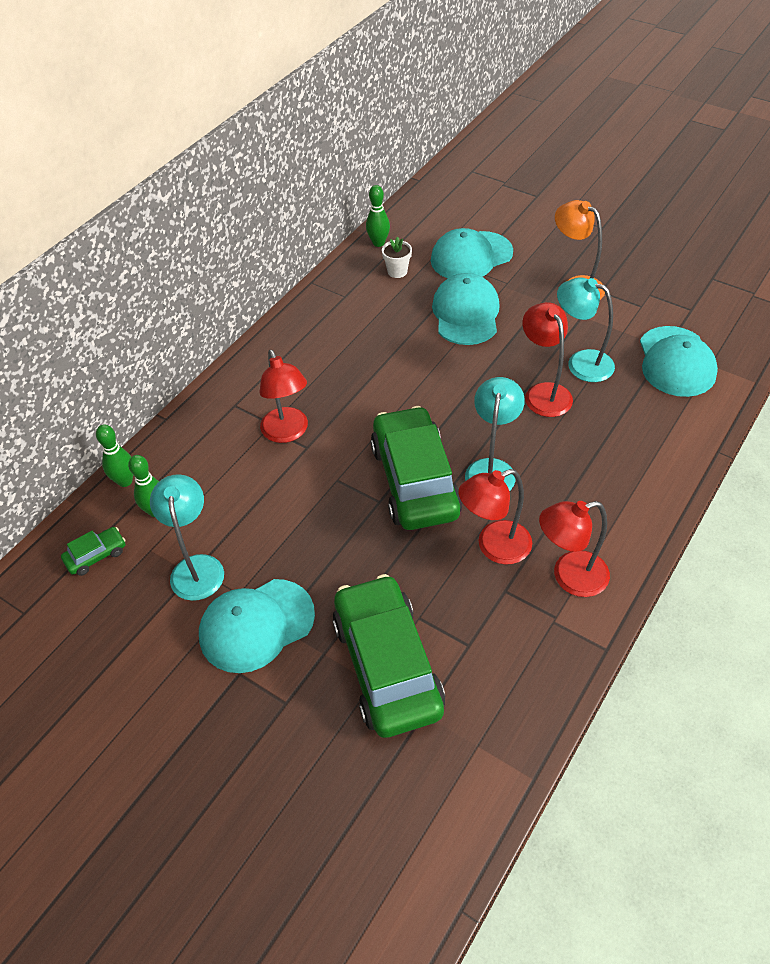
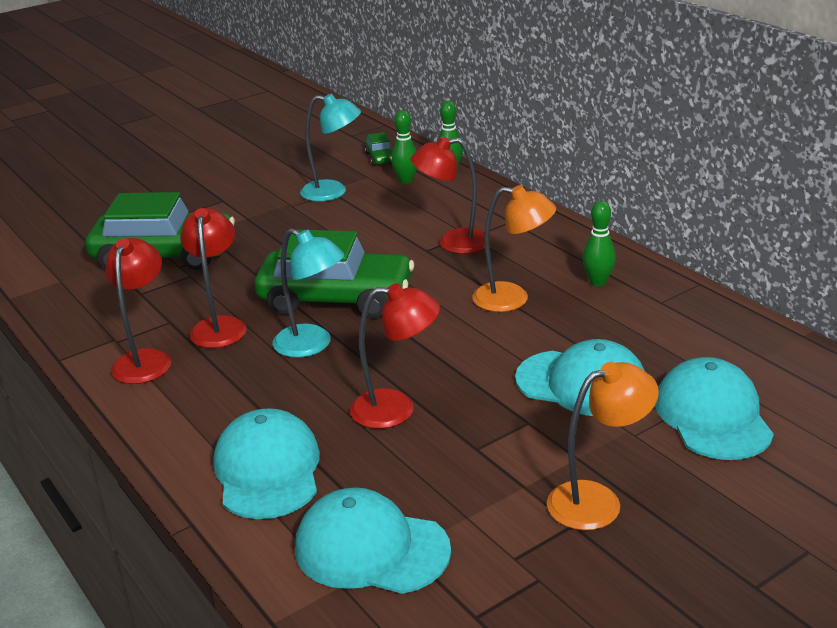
camera: 110 degrees right, 20 degrees down
(256, 625) = (256, 210): turquoise cap -> turquoise cap (267, 470)
(371, 371) = (512, 299): none -> orange lamp
(378, 243) = (772, 343): green bowling pin -> green bowling pin (598, 282)
(397, 271) = (698, 347): white flower pot -> none
(581, 363) = (428, 455): turquoise lamp -> none

